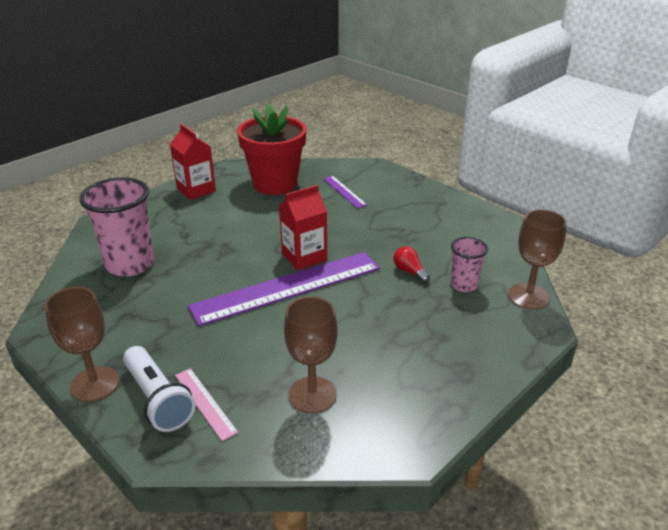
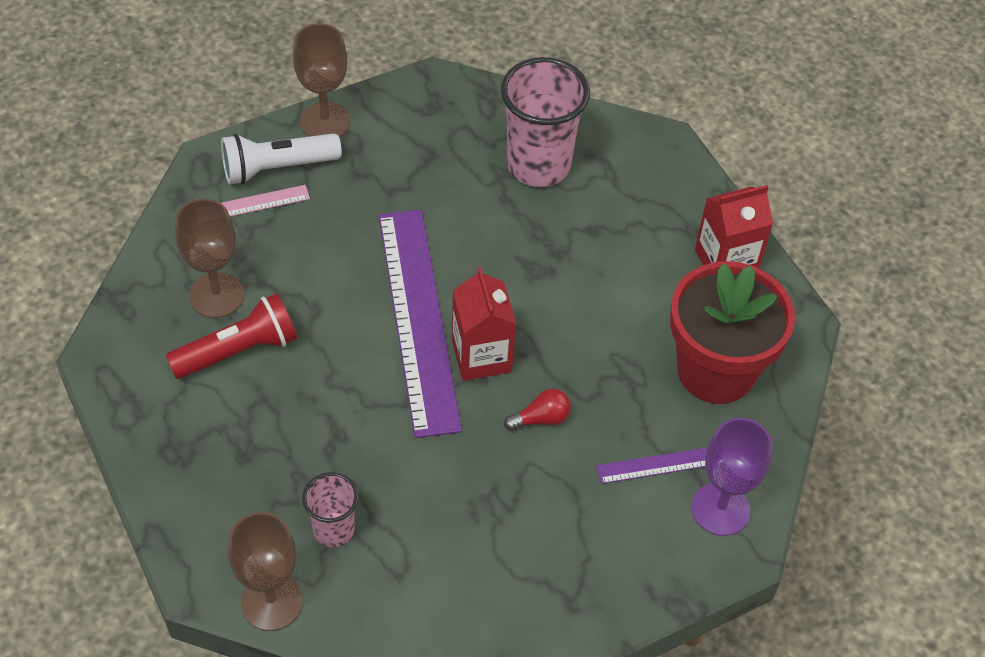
camera: 105 degrees right, 20 degrees up
(358, 173) = (720, 509): none -> purple goblet
(358, 365) = (239, 350): none -> red flashlight
(409, 271) = (394, 473): red light bulb -> red light bulb (541, 418)

